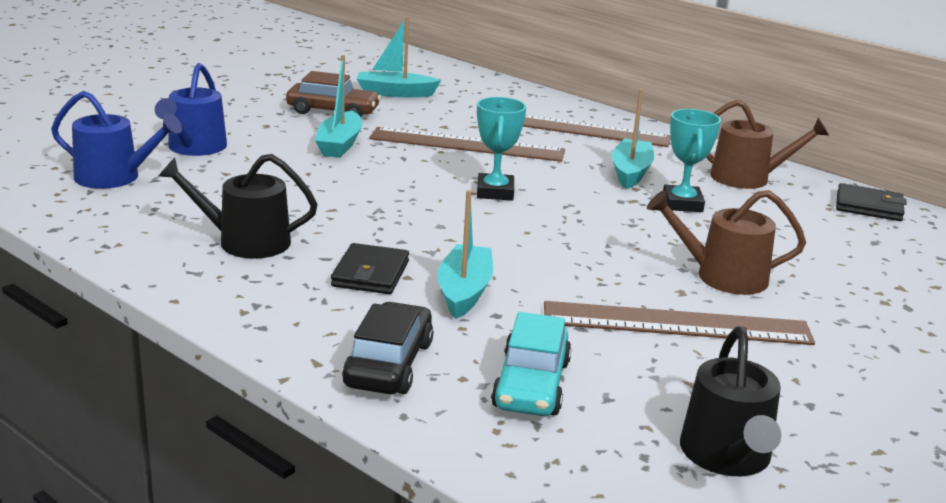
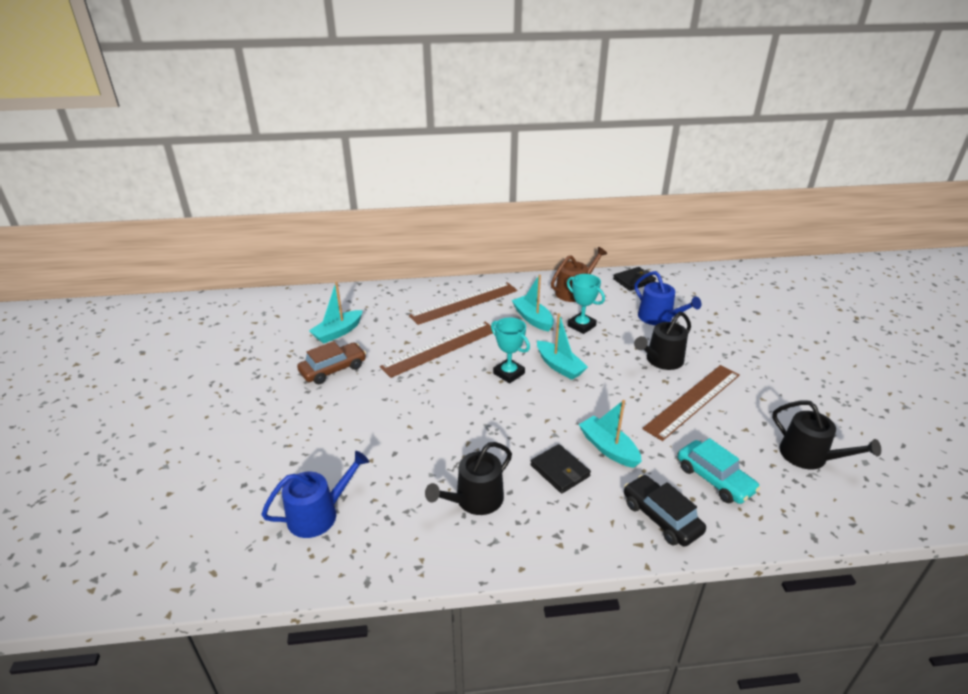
camera: 45 degrees left, 10 degrees up
(194, 148) = (316, 455): blue watering can -> blue watering can (659, 318)
(339, 144) = (384, 393): turquoise boat -> turquoise boat (559, 366)
(722, 276) = (661, 360): brown watering can -> black watering can

